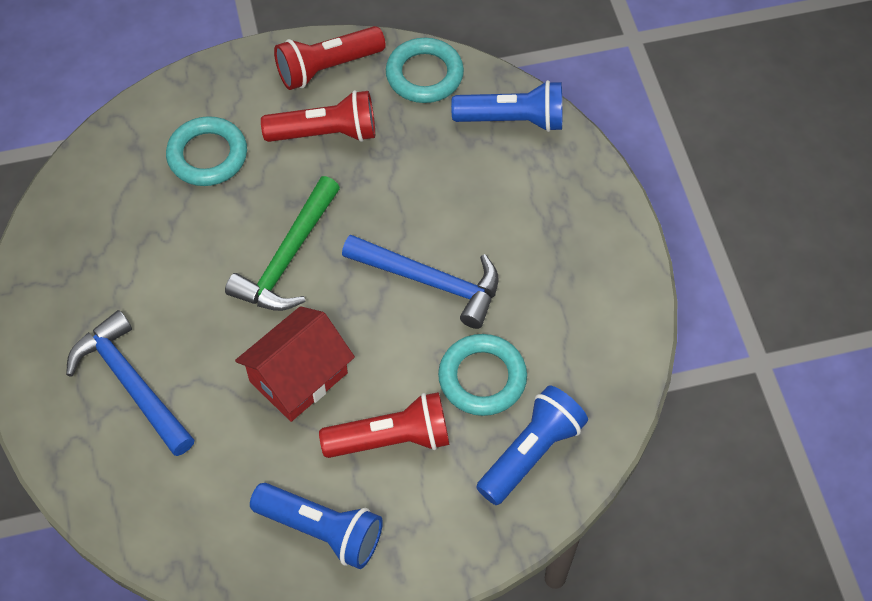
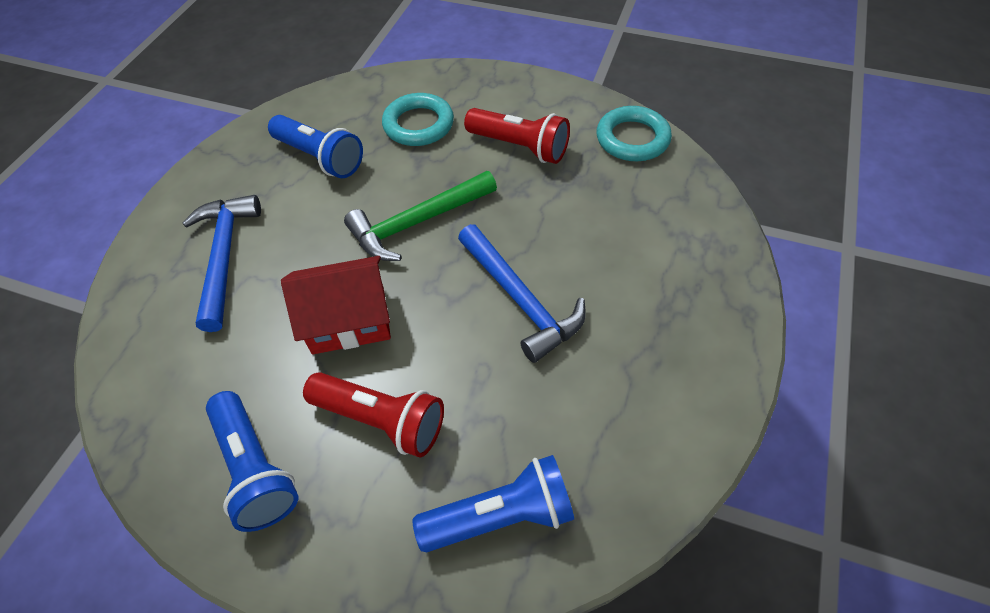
camera: 35 degrees right, 5 degrees down
(327, 67) = (556, 103): red flashlight -> none
(482, 378) = (505, 411): turquoise ring -> none
(512, 120) = (688, 203): blue flashlight -> blue flashlight (319, 158)

